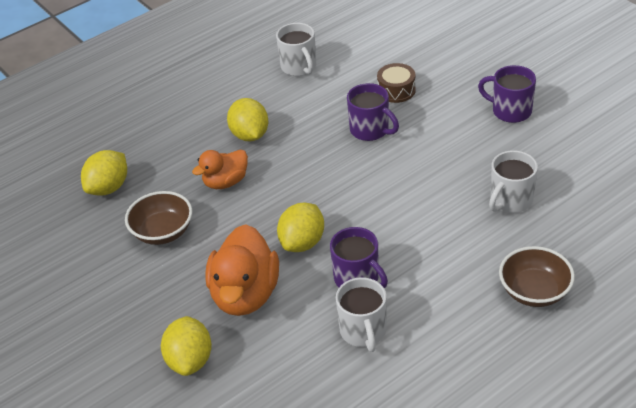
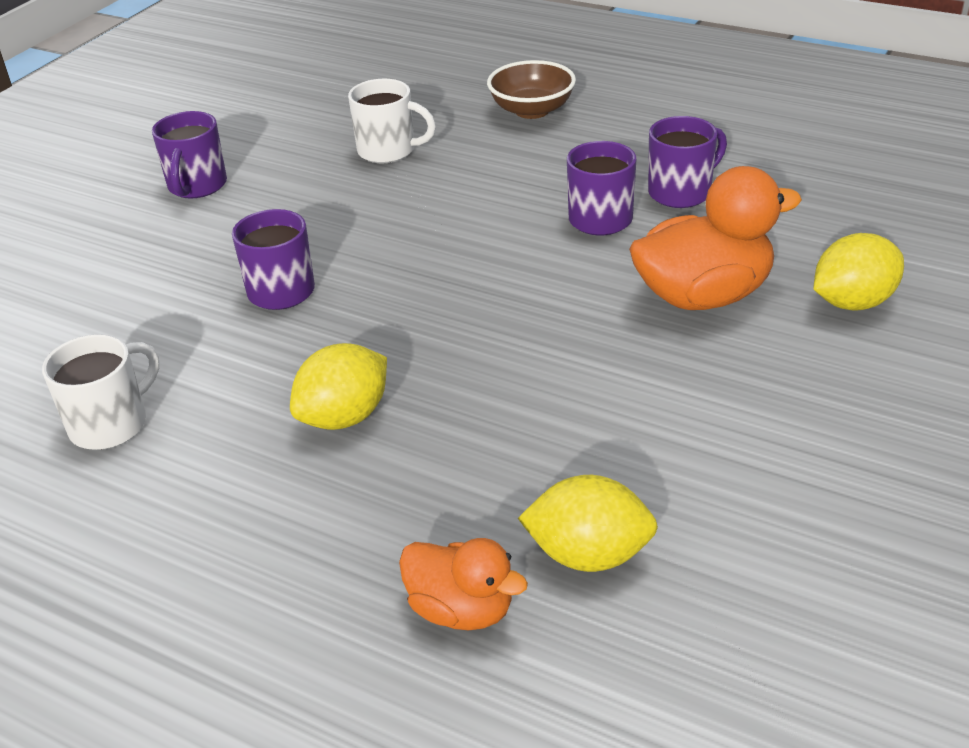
camera: 115 degrees left, 5 degrees down
(163, 232) = (648, 427): brown bowl -> none
(225, 182) = (485, 401): orange duck -> orange duck (461, 610)
(302, 242) = (569, 279): yellow lemon -> none
(363, 331) = (681, 192): white mug -> purple mug
(396, 90) = (166, 292): brown drum -> none

